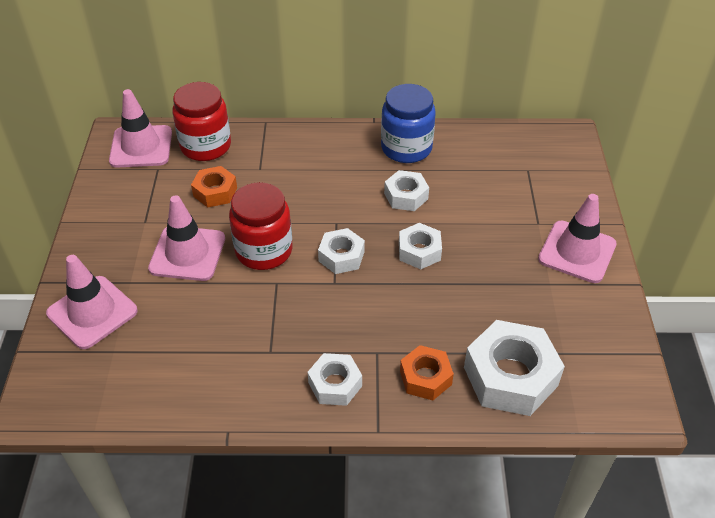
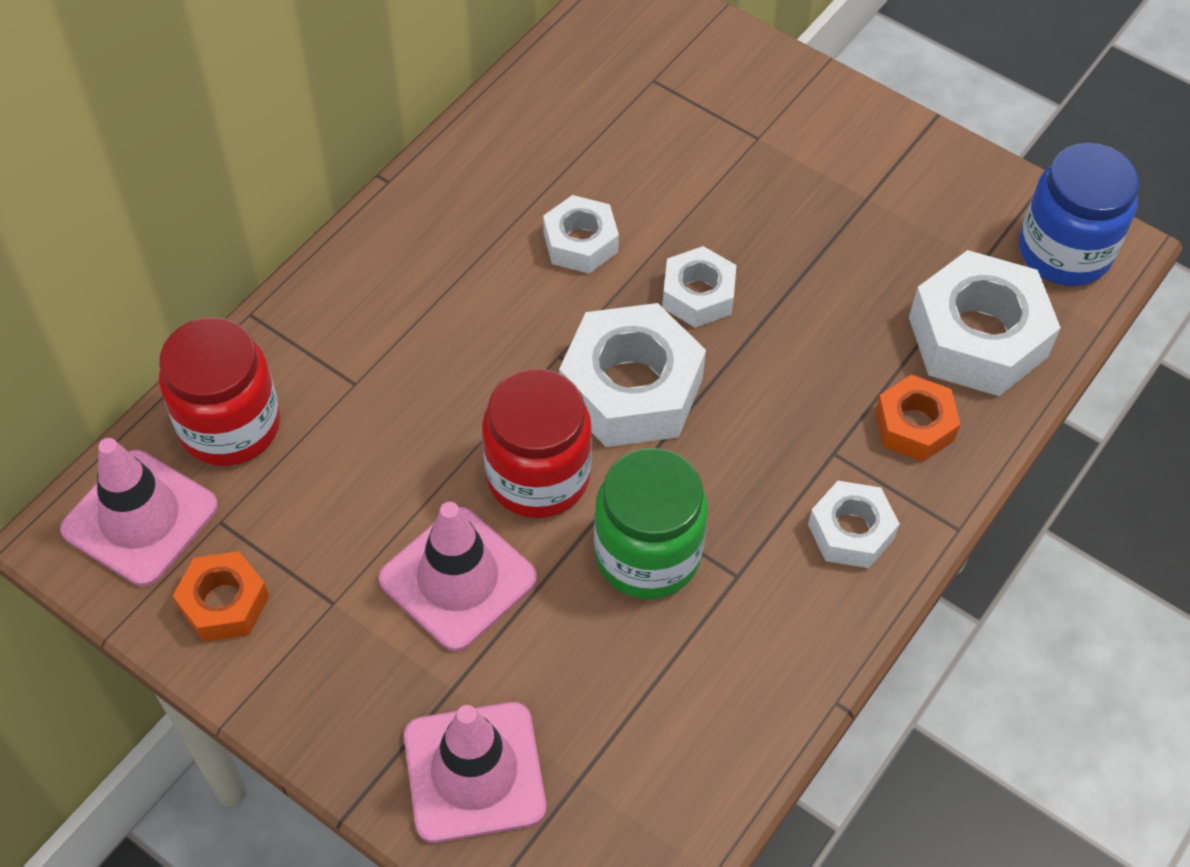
camera: 55 degrees left, 10 degrees up
(215, 192) = (353, 470): orange nut -> orange nut (224, 603)
(254, 311) = (647, 554): none -> green jar
(341, 256) = (631, 389): white nut -> white nut, size x1.76
(406, 148) = (483, 180): blue jar -> blue jar (1064, 251)
(577, 252) = (839, 134): pink traffic cone -> none

